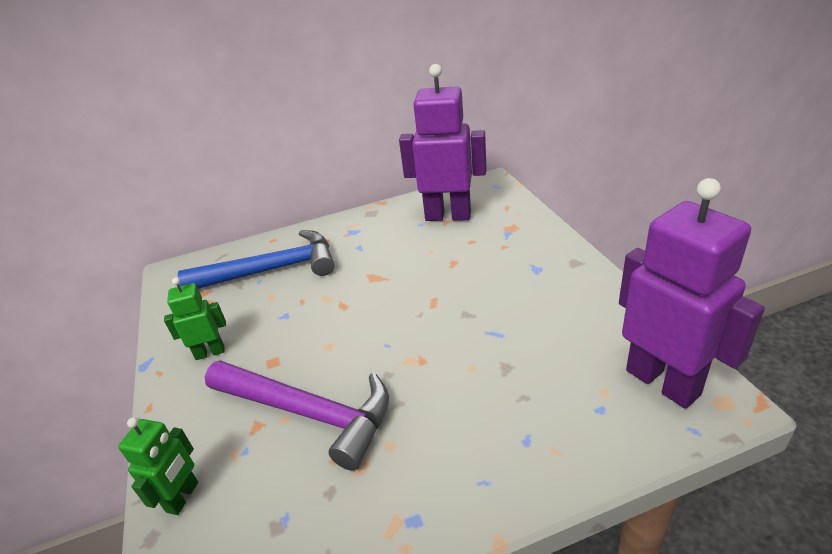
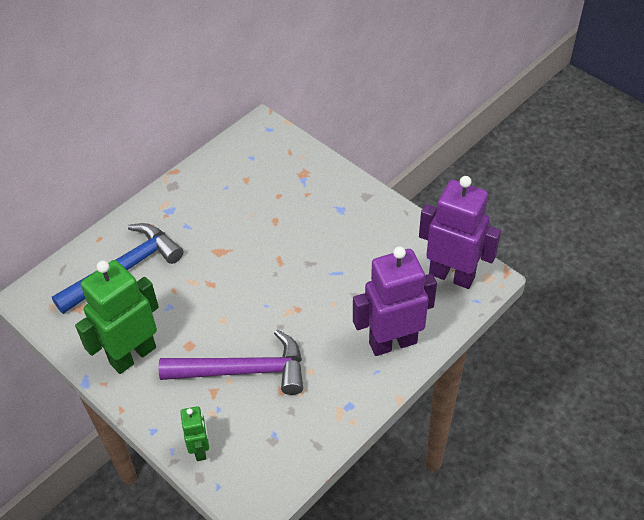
camera: 30 degrees left, 15 degrees up
(210, 352) = (132, 355): green robot -> green robot, size x2.00
(448, 216) = (244, 173): purple robot -> purple robot (392, 342)

